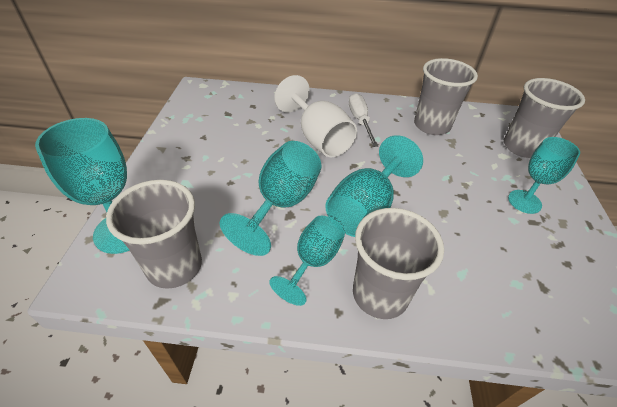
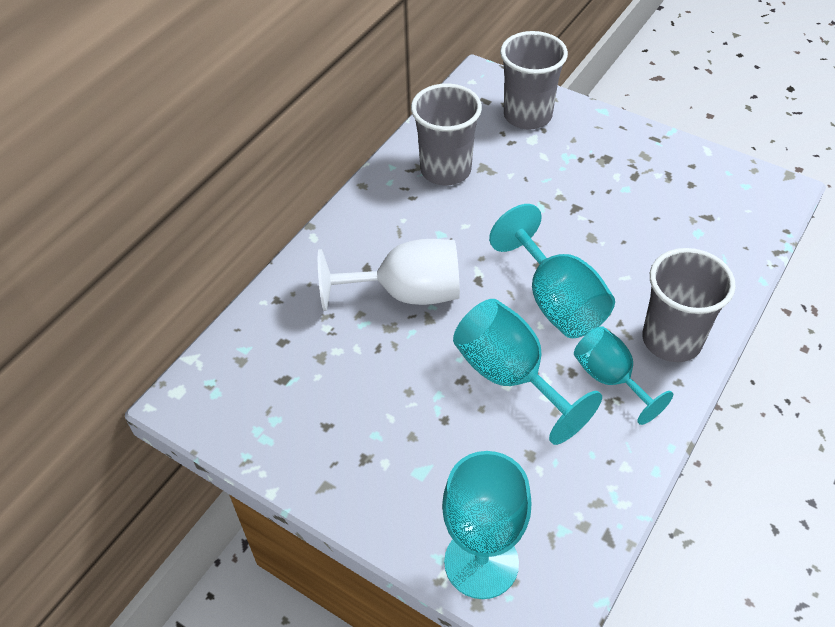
camera: 60 degrees left, 5 degrees up
(174, 266) = (563, 514): grey cup -> none
(360, 121) = (394, 234): white screwdriver -> none
(524, 201) = (606, 165): turquoise goblet -> none

